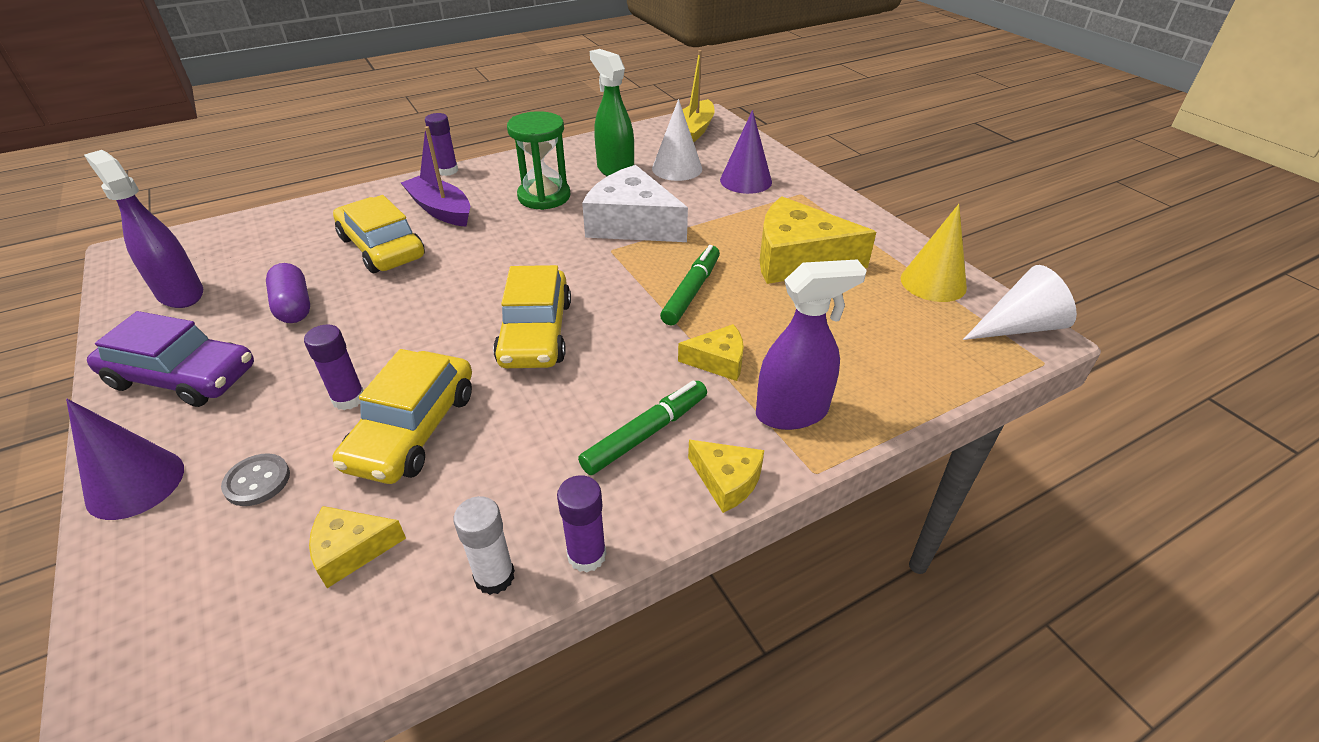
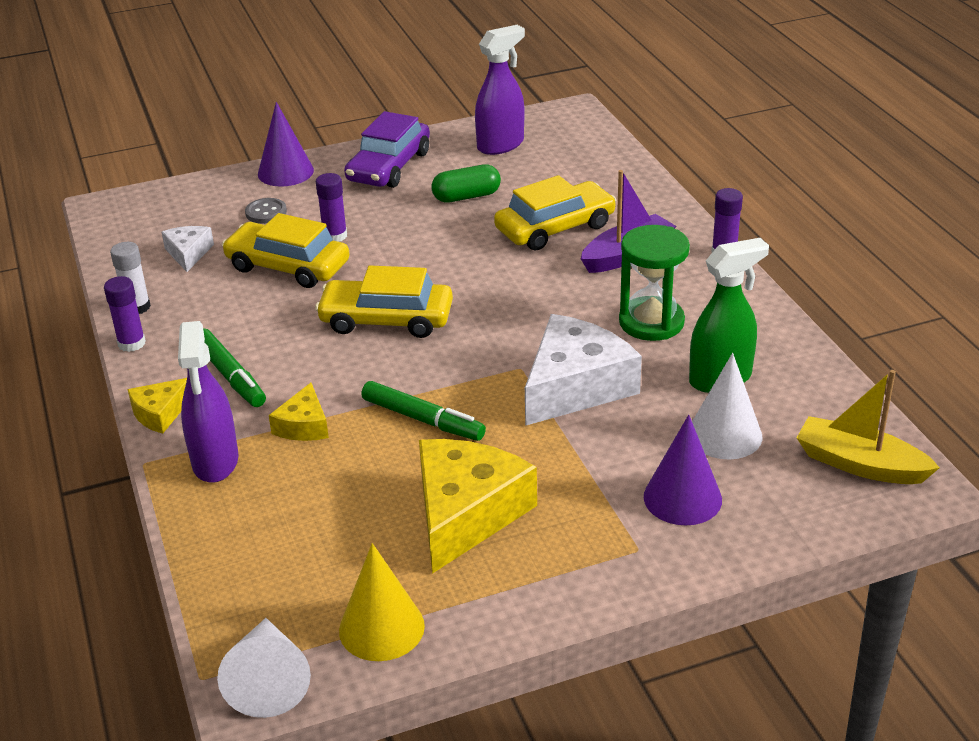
camera: 100 degrees right, 5 degrees down
(293, 306) = (466, 196): purple capsule -> green capsule
(351, 550) = (188, 253): yellow cheese -> white cheese

